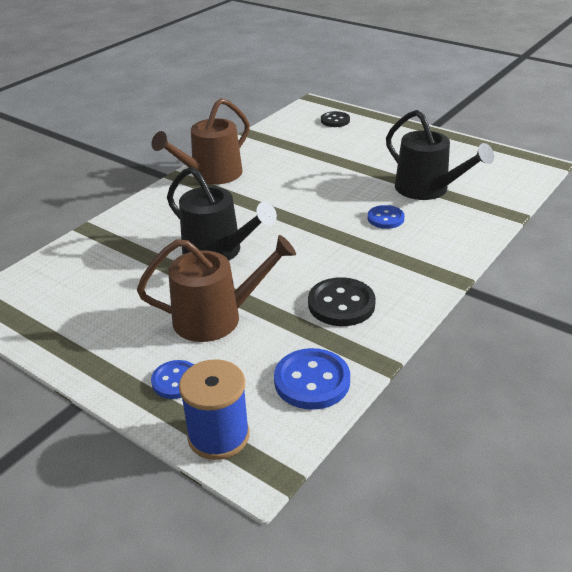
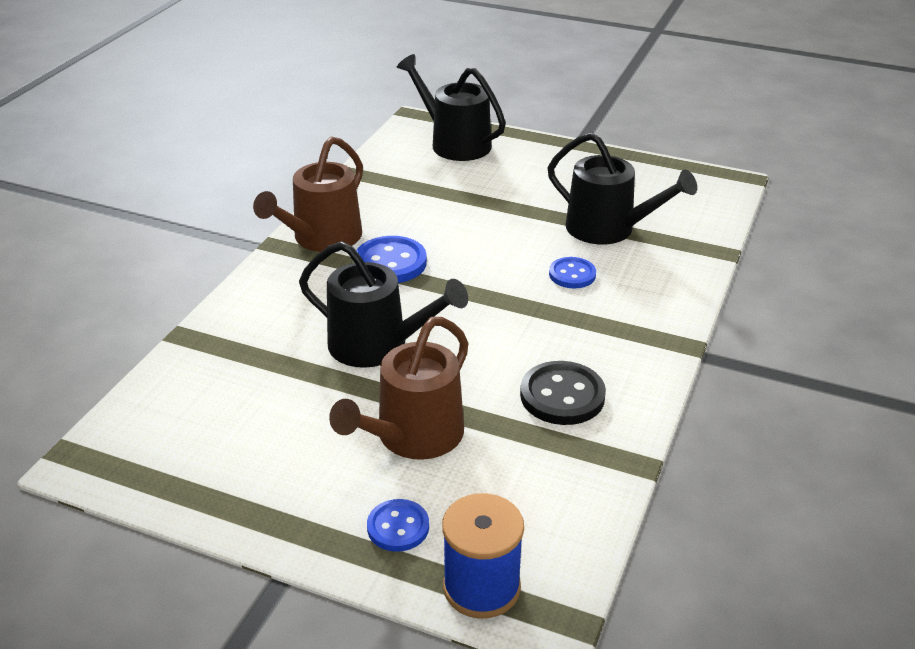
camera: 15 degrees left, 0 degrees up
(216, 318) = (413, 436): brown watering can -> brown watering can turned 150 degrees clockwise
(312, 381) = (566, 499): blue button -> blue button (390, 263)
(335, 120) = (455, 143): black button -> black watering can

